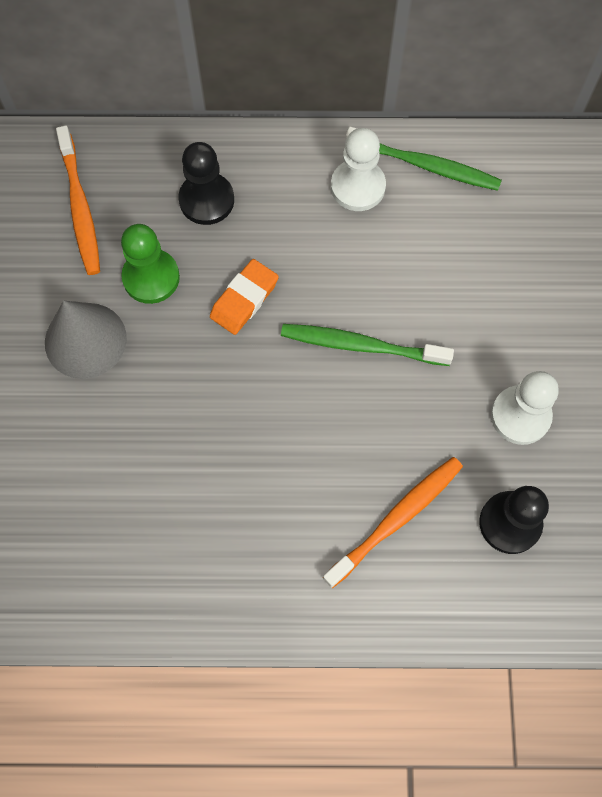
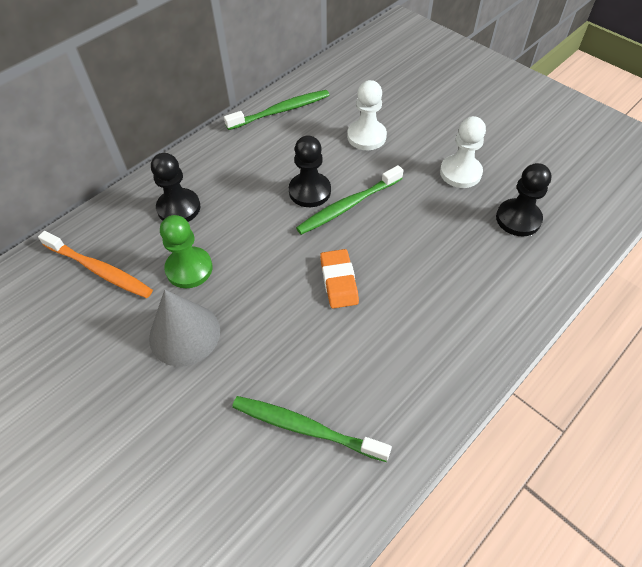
camera: 45 degrees left, 15 degrees down
(90, 518) = (305, 428): none -> green toothbrush
(244, 299) = (259, 235): orange eraser -> orange eraser (339, 281)
(344, 294) = (309, 191): none -> black pawn
(358, 187) = (257, 143): white pawn -> white pawn (366, 136)
(396, 519) = (468, 265): orange toothbrush -> none

